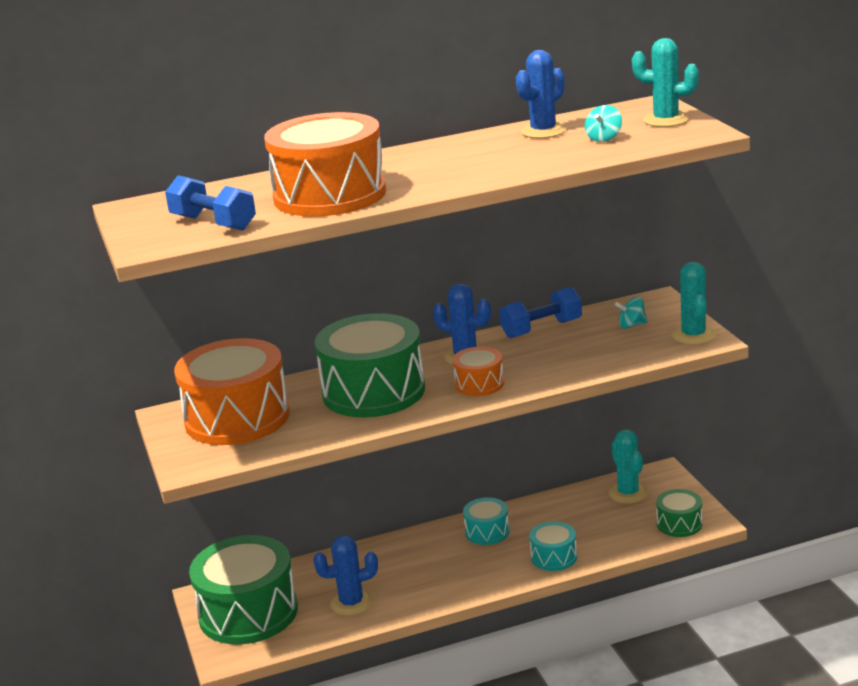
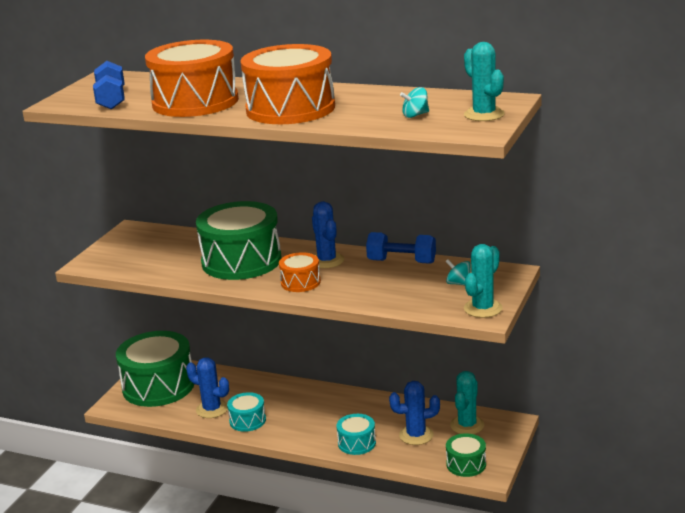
camera: 40 degrees right, 0 degrees up
(237, 418) = (154, 246): orange drum -> orange drum (290, 109)
(487, 532) = (345, 405): turquoise drum -> turquoise drum (247, 420)
(543, 131) = (396, 98): blue cactus -> blue cactus (416, 435)

